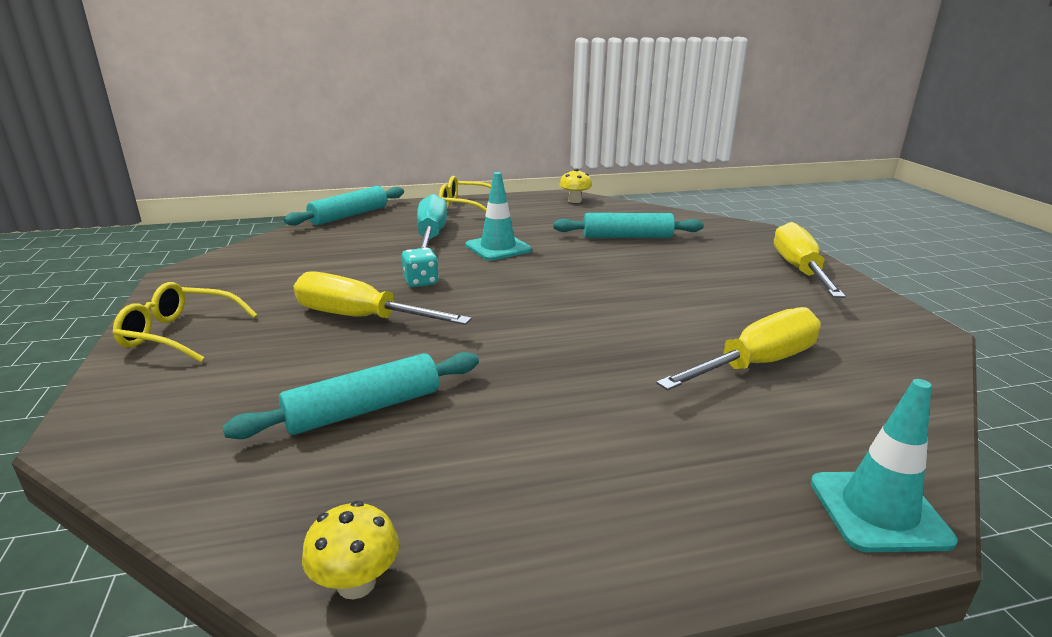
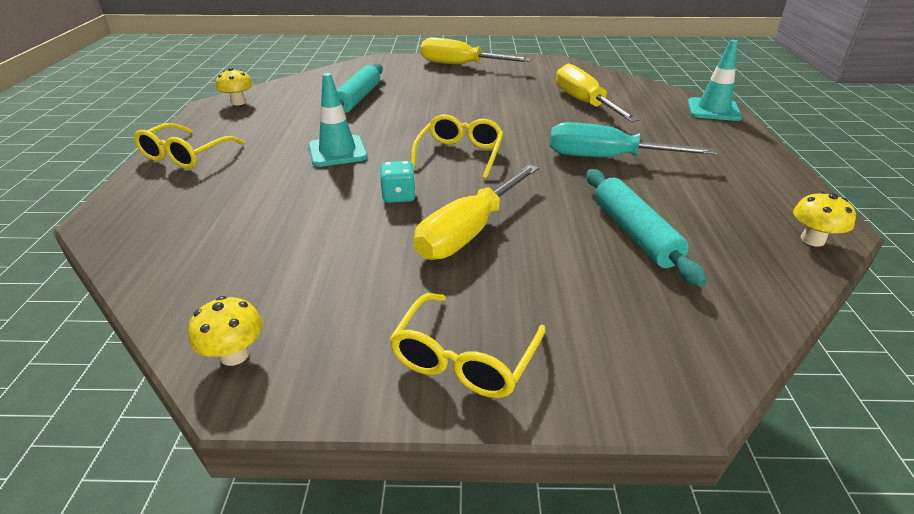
camera: 75 degrees left, 10 degrees up
(213, 266) = (234, 355): none -> yellow mushroom
(349, 215) = (124, 234): turquoise rolling pin -> none
(431, 235) = (266, 182): turquoise screwdriver -> turquoise screwdriver (605, 158)
(522, 297) = (460, 154): none -> yellow glasses

